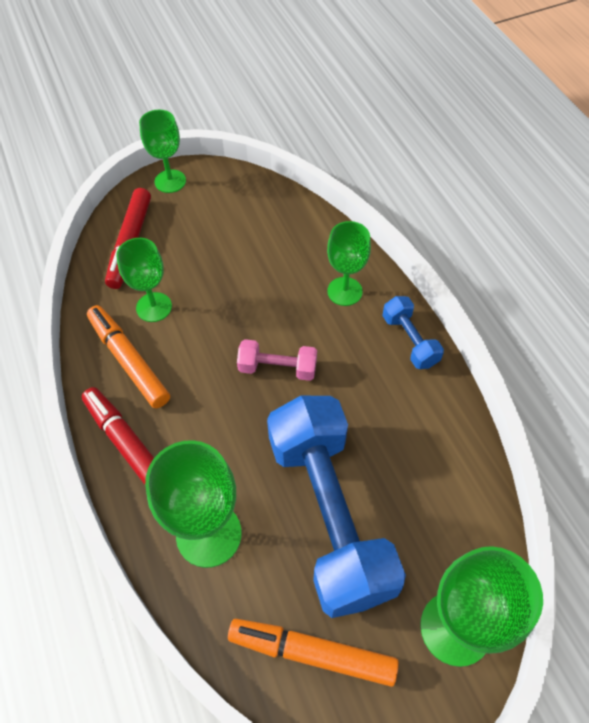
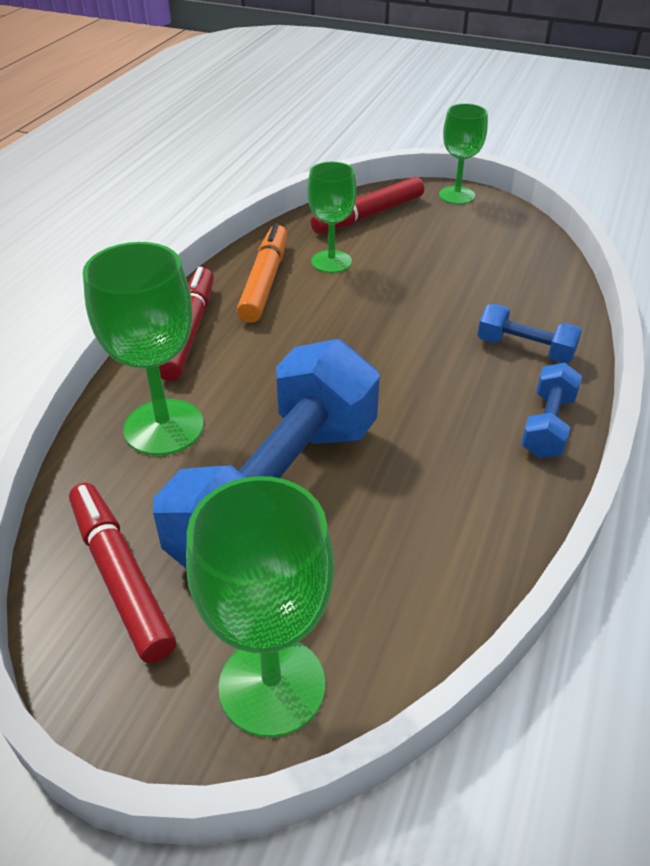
camera: 45 degrees right, 15 degrees down
(277, 368) = (380, 361): pink dumbbell -> none
(312, 653) = (120, 577): orange marker -> red marker
(344, 291) = (525, 349): green goblet -> blue dumbbell

